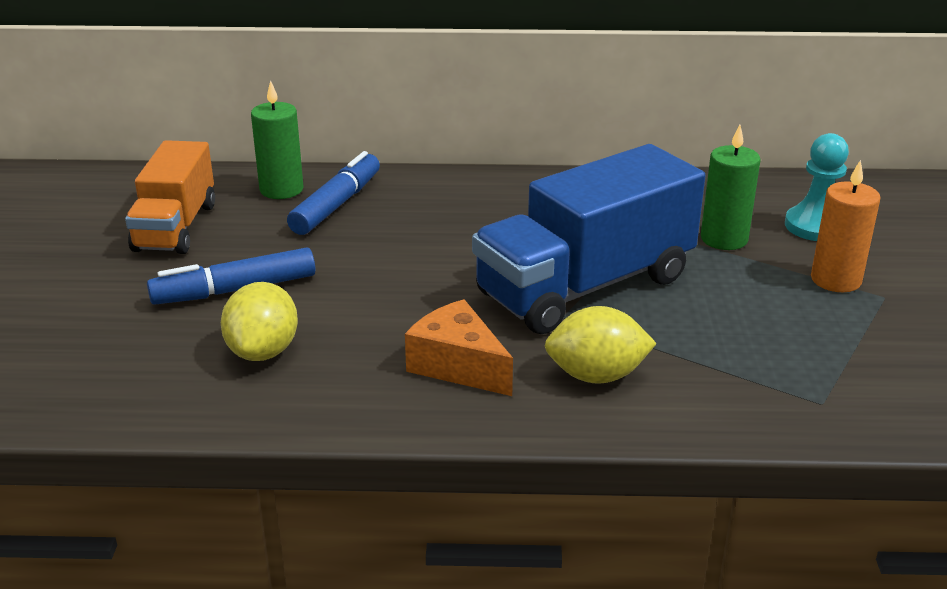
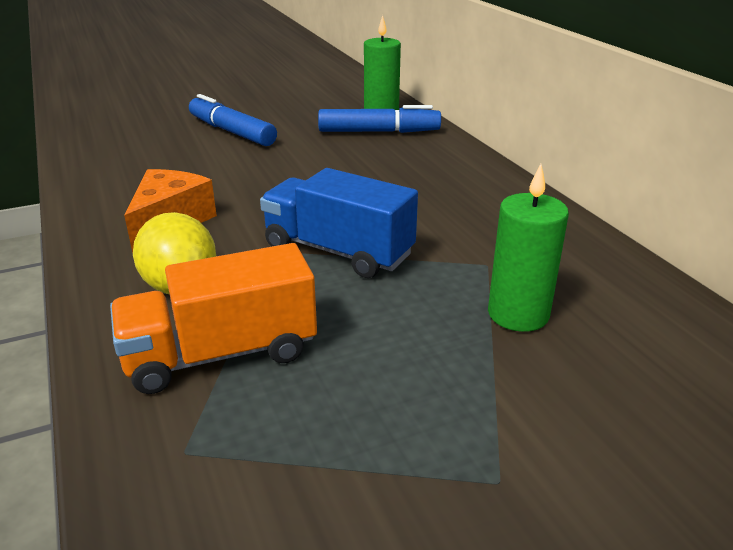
camera: 65 degrees right, 0 degrees up
(176, 227) = (299, 100): orange truck -> orange truck (221, 354)
(263, 351) = (159, 156): yellow lemon -> none
(585, 286) = (338, 251): blue truck -> blue truck, size x0.63
(815, 226) = (636, 382): turquoise pawn -> none
(835, 280) = (503, 422): orange candle -> none

